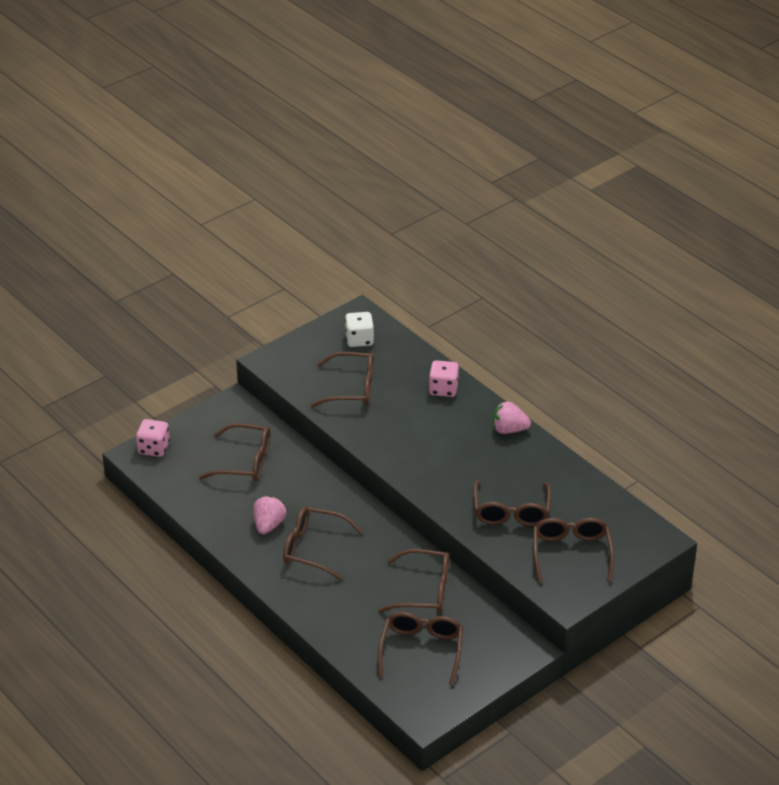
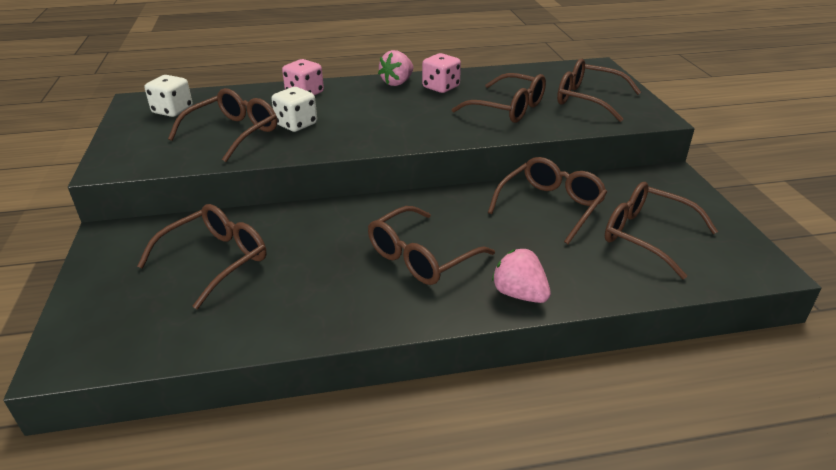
camera: 60 degrees left, 5 degrees down
(154, 448) = (79, 334): pink dice -> pink dice (441, 87)
(269, 525) = (346, 279): pink strawberry -> pink strawberry (519, 294)
(389, 411) = (296, 124): none -> white dice

